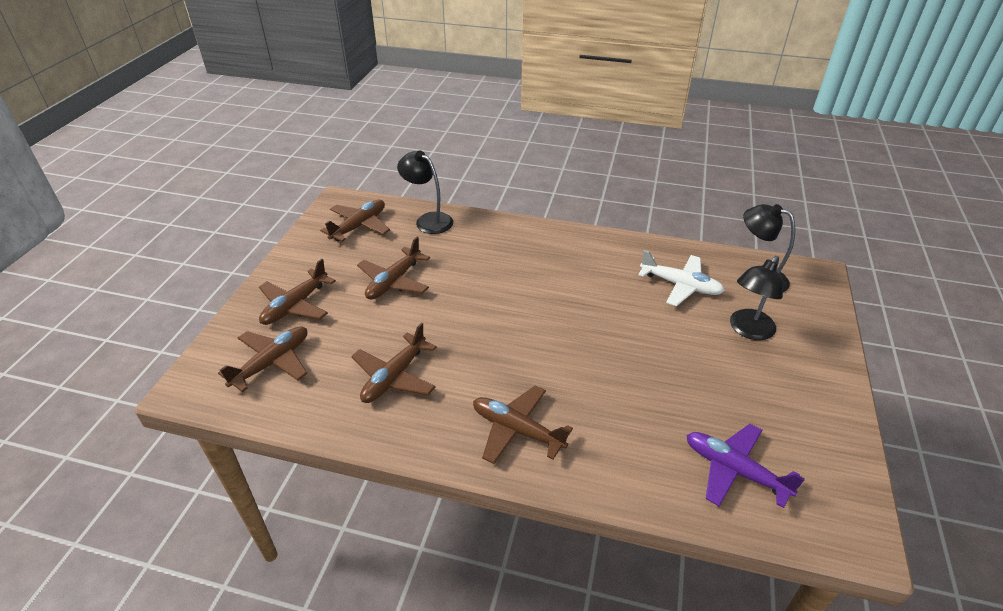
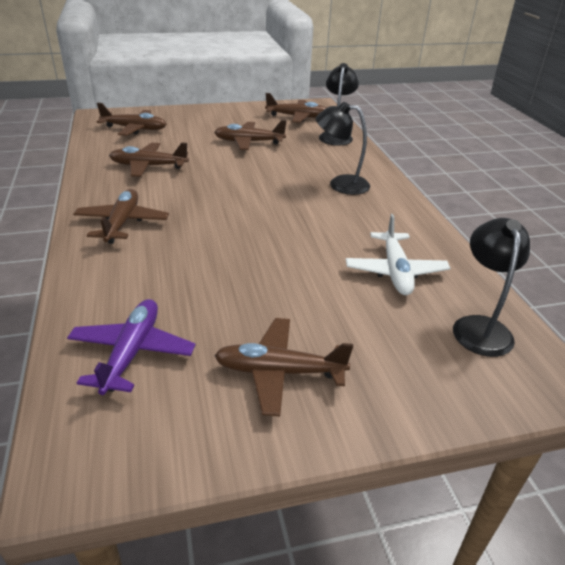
camera: 60 degrees right, 5 degrees down
(295, 306) = (193, 121): brown plane -> brown plane (278, 372)
(748, 330) = (367, 332): black lamp -> black lamp (340, 184)

